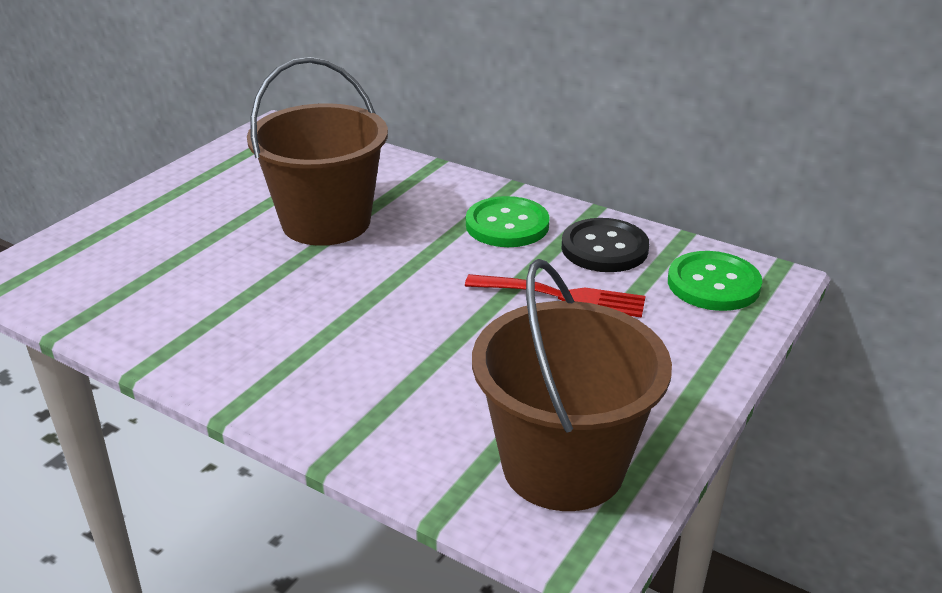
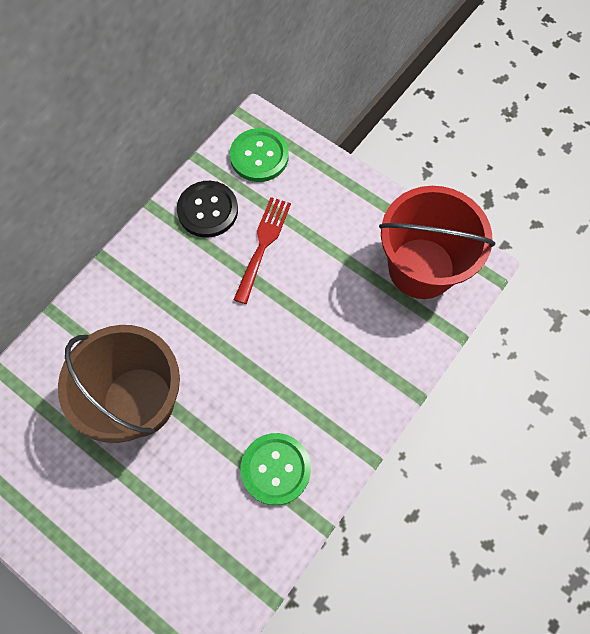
camera: 85 degrees left, 35 degrees up
(507, 225) = (166, 268): green button -> green button (275, 469)
(563, 465) = (421, 268): brown bucket -> red bucket

